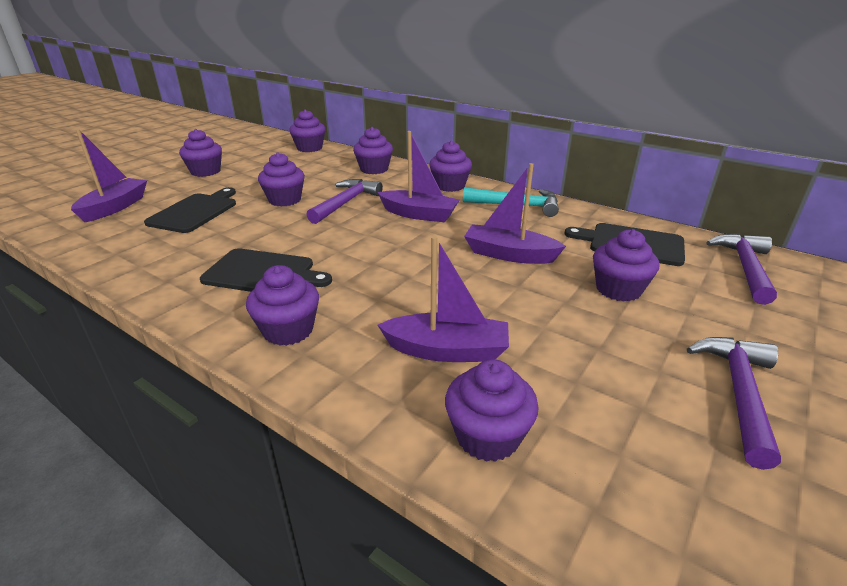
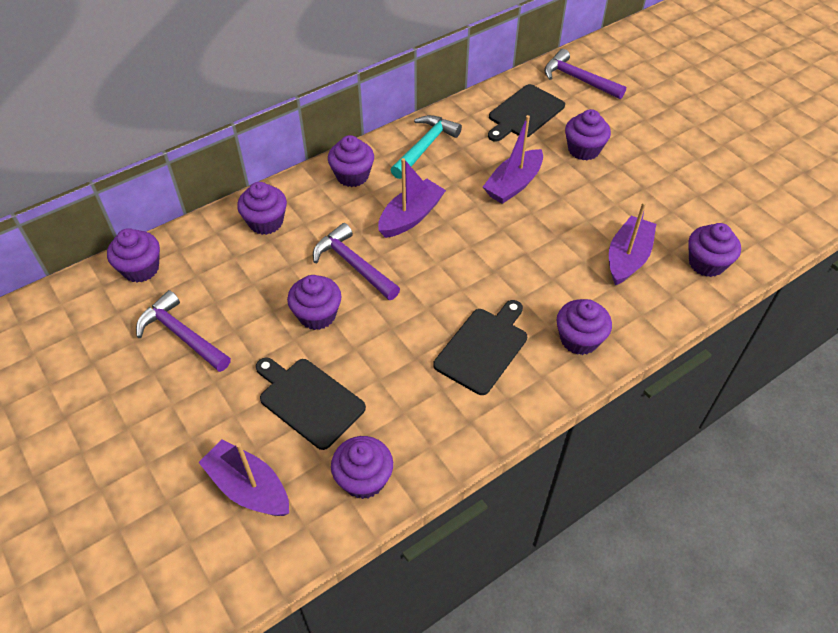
camera: 70 degrees left, 20 degrees up
(205, 171) = (166, 390): purple cupcake -> purple cupcake (363, 479)
(738, 393) = (695, 153): purple hammer -> purple hammer (181, 335)

